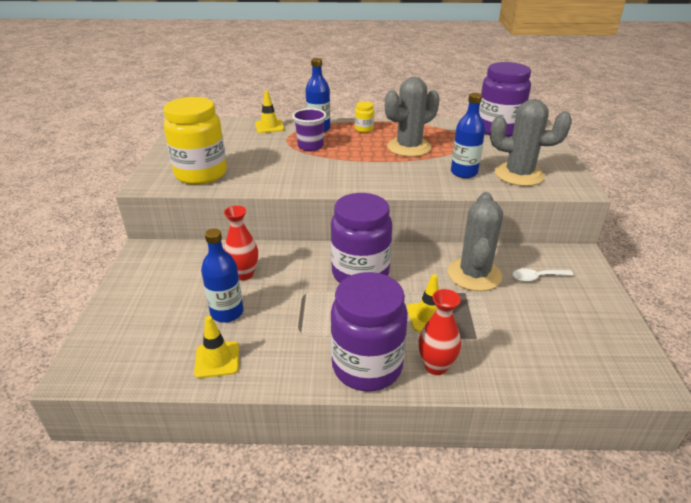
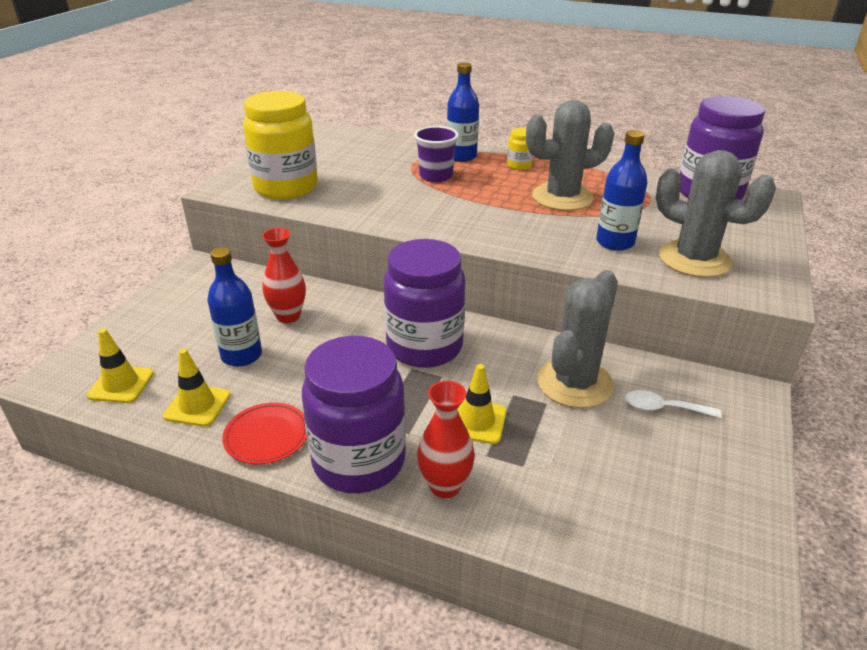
camera: 20 degrees right, 0 degrees up
(269, 126) = (403, 145): yellow traffic cone -> yellow traffic cone (121, 384)
(287, 367) = (267, 436): none -> red plate

